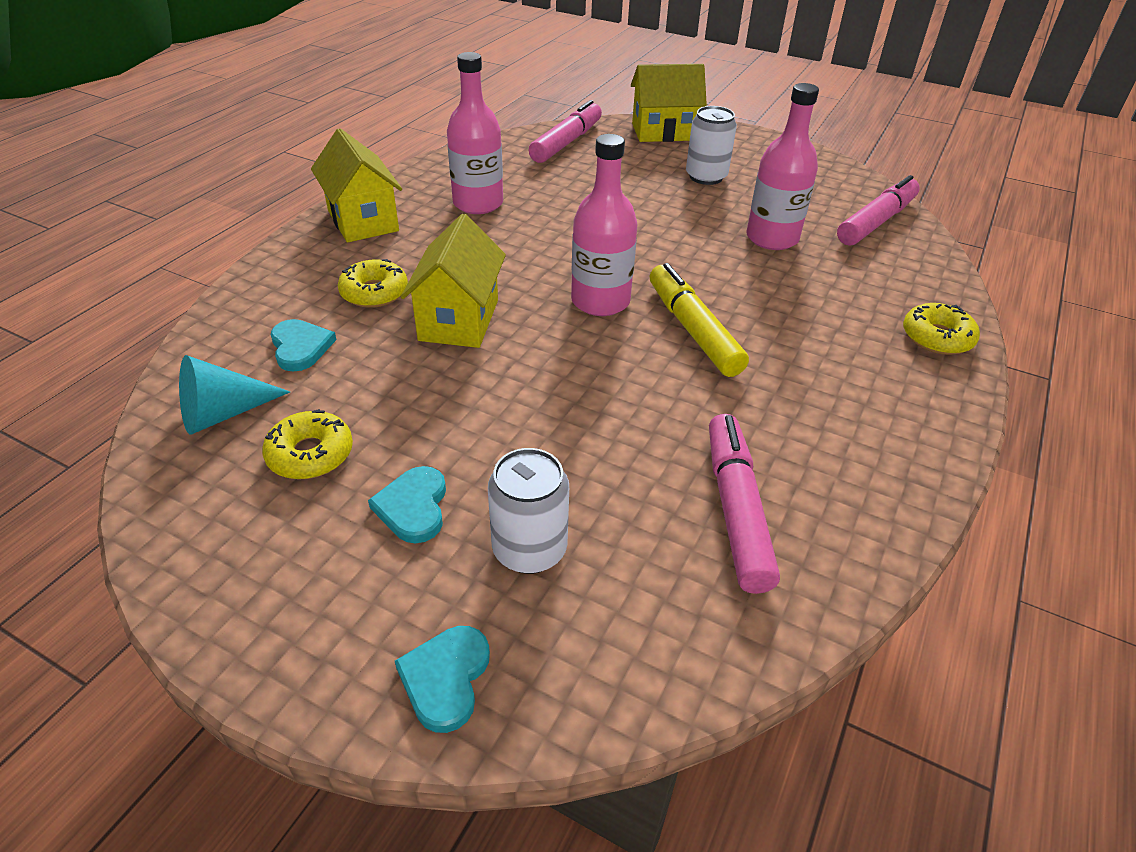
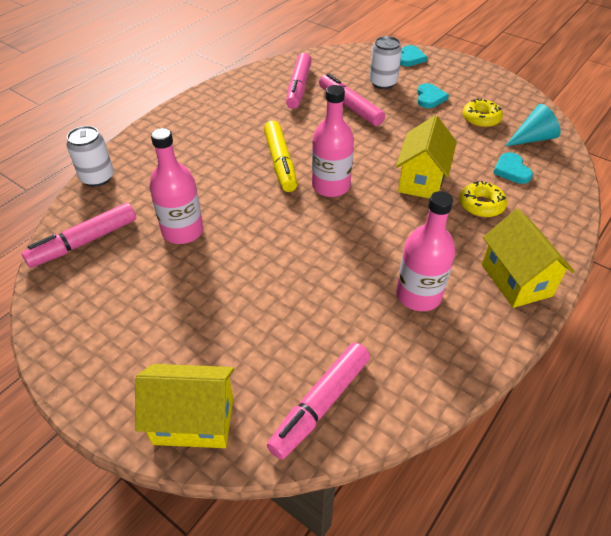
camera: 170 degrees left, 5 degrees up
(600, 461) = (350, 106): none -> pink marker
(706, 177) = (191, 319): white can -> white can (97, 177)
(937, 337) = (141, 147): yellow donut -> none

